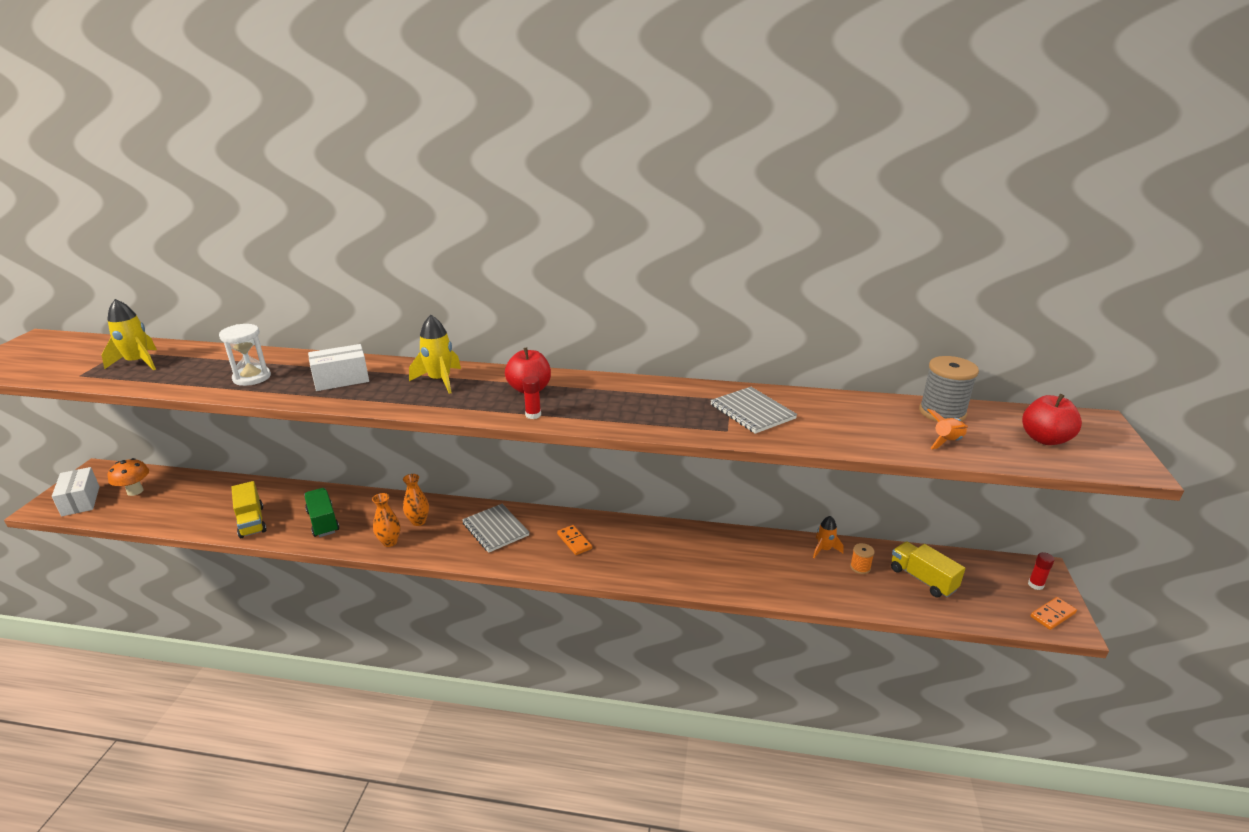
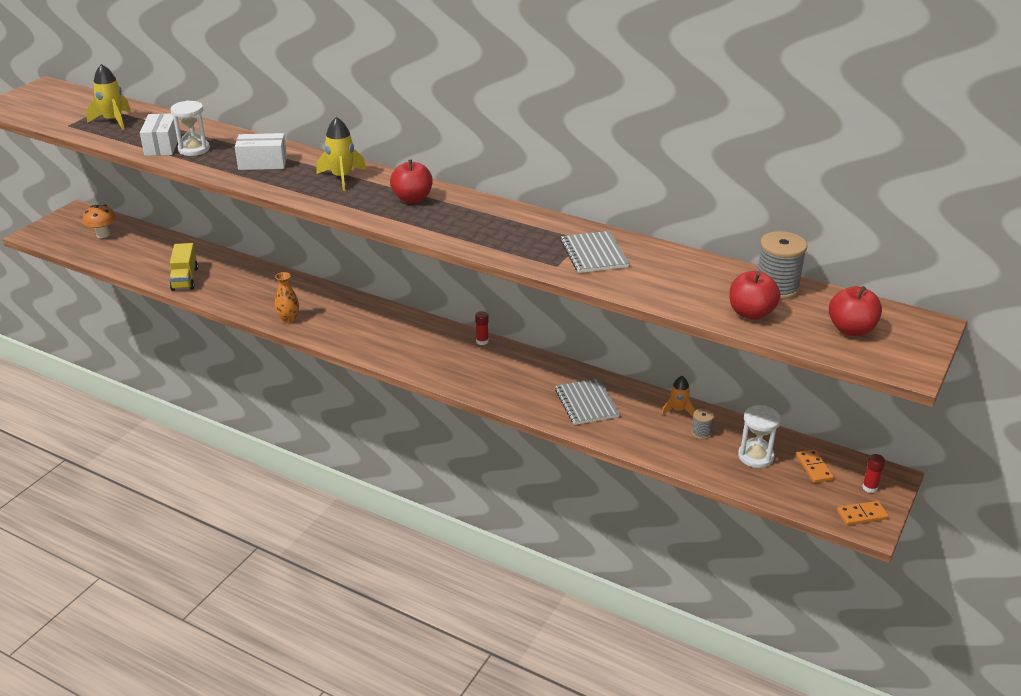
camera: 20 degrees right, 5 degrees up
(81, 501) = (60, 234): white box -> white box (162, 146)
(323, 522) = (241, 291): green truck -> none
(418, 521) = (320, 307): orange vase -> none
(495, 529) = (383, 327): grey notebook -> grey notebook (586, 403)
(533, 415) = (400, 222): red glue stick -> red glue stick (482, 341)
(574, 541) = (447, 352): orange domino -> orange domino (814, 468)
(860, 567) = (701, 433): orange spool -> grey spool
(922, 579) = (755, 456): yellow truck -> white hourglass
(947, 441) = (751, 313): orange rocket -> red apple

